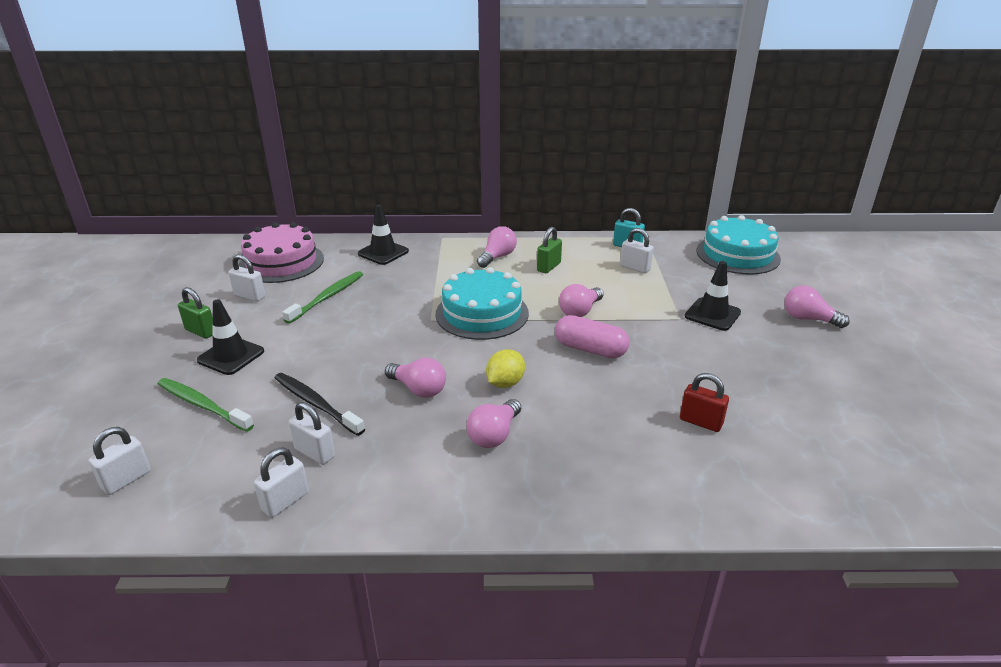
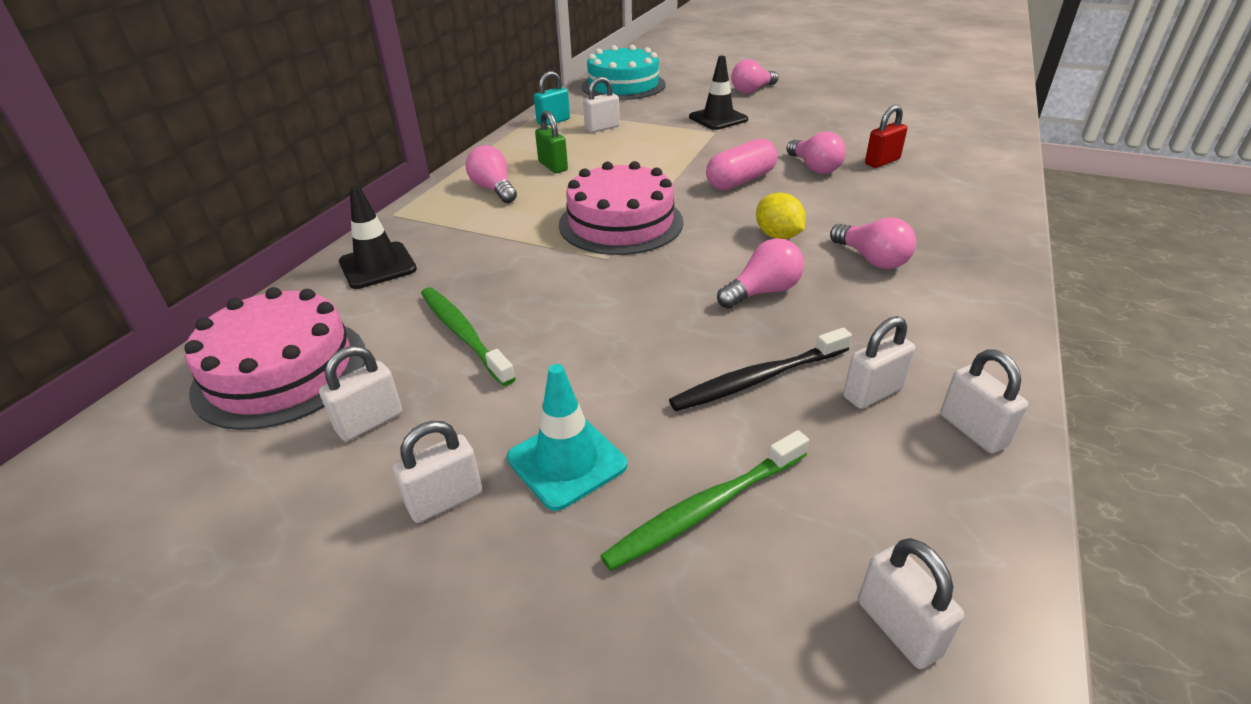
camera: 65 degrees left, 5 degrees up
(200, 331) = (445, 500): green padlock -> white padlock
(231, 356) = (567, 462): black traffic cone -> turquoise traffic cone
(482, 313) = (621, 223): turquoise cake -> pink cake
(580, 311) = (664, 170): pink light bulb -> pink light bulb (814, 167)

